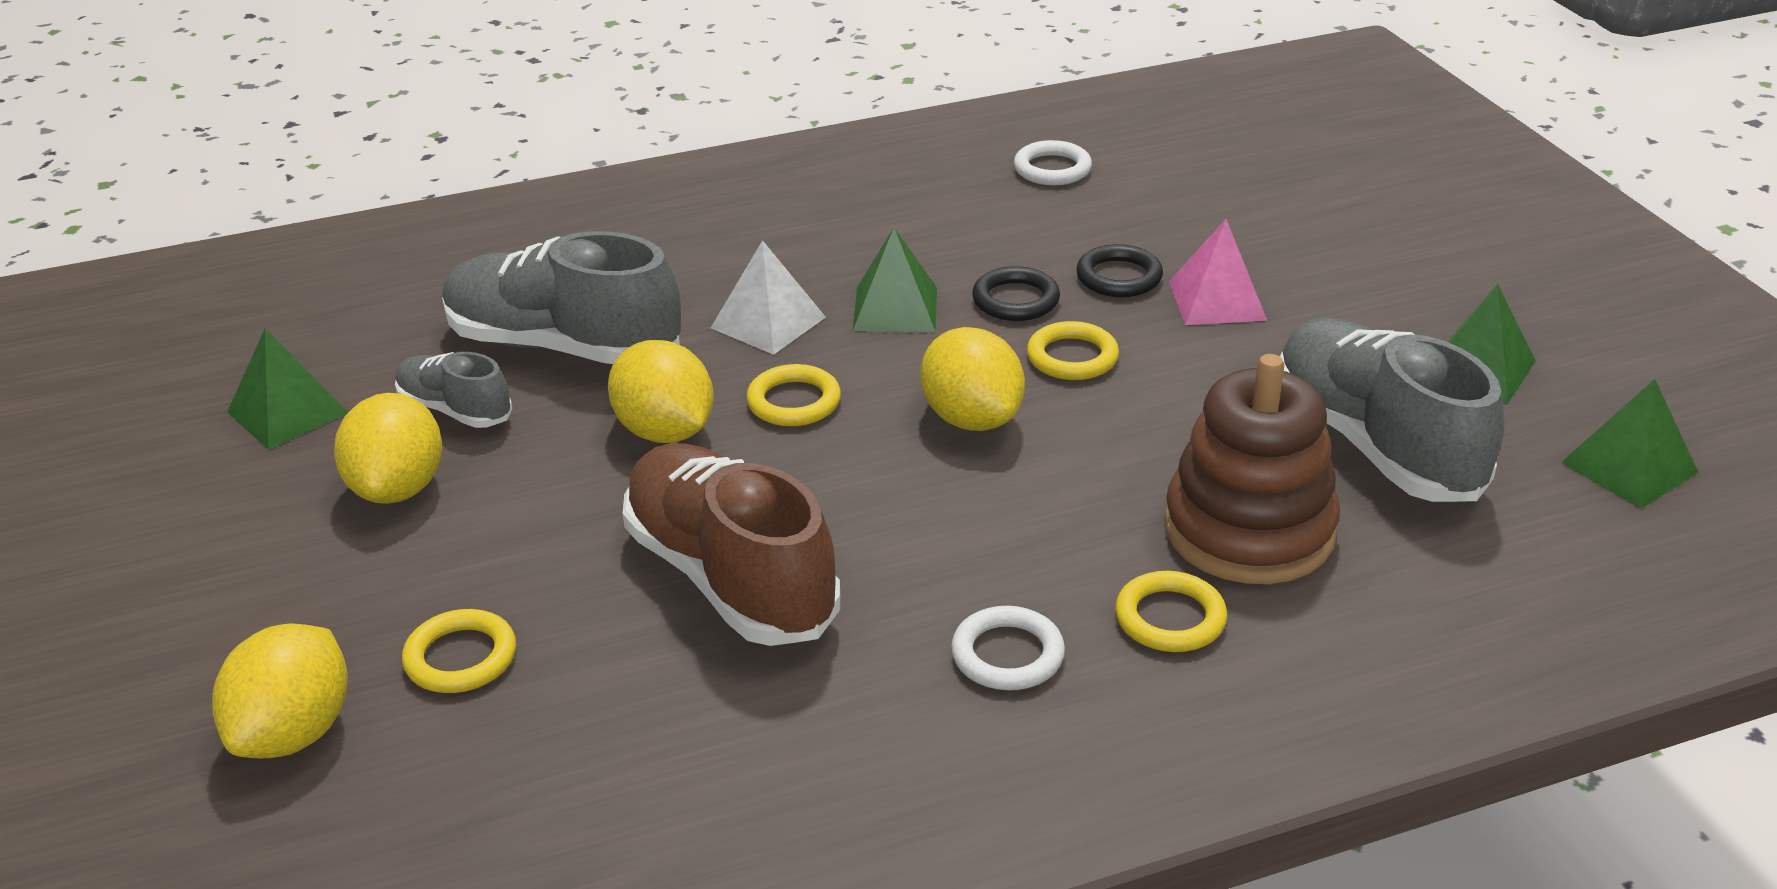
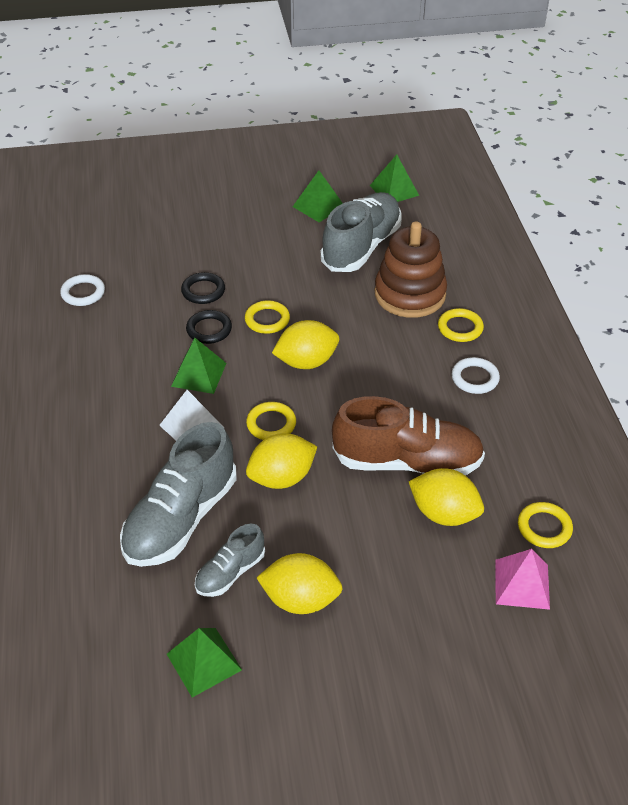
camera: 80 degrees left, 10 degrees up
(294, 732) = (494, 639): yellow lemon -> yellow lemon (444, 513)
(461, 658) = (449, 570): yellow ring -> yellow ring (544, 527)
(730, 577) = (407, 462): brown shoe -> brown shoe turned 150 degrees counterclockwise
(1217, 300) = (237, 264): pink pyramid -> pink pyramid (522, 584)
(1375, 443) = (361, 247): grey shoe -> grey shoe turned 135 degrees clockwise

